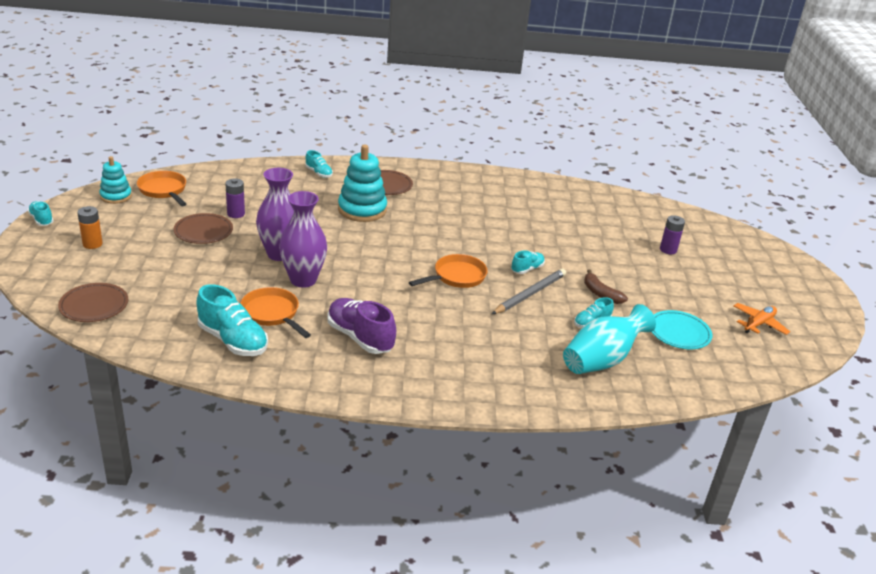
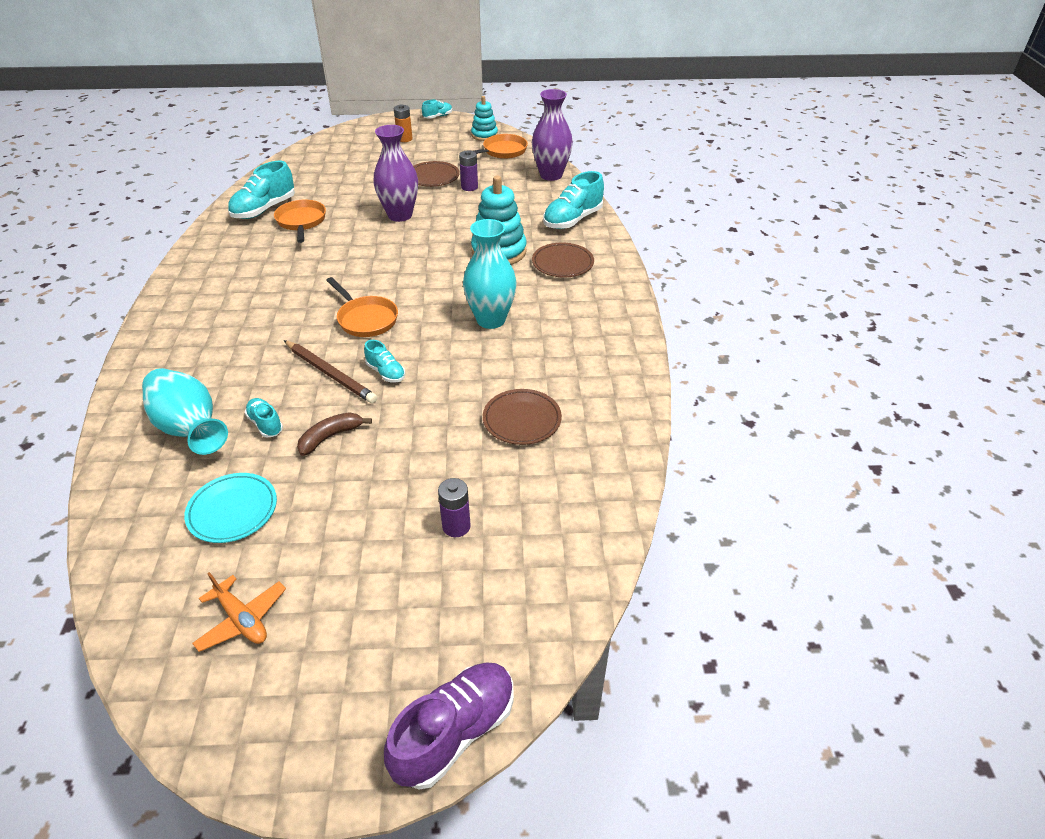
camera: 90 degrees right, 10 degrees up
(94, 306) = (317, 153): brown plate -> brown plate (522, 420)
(272, 314) = (301, 222): orange pan -> orange pan turned 60 degrees counterclockwise
(303, 280) = (355, 231): purple vase -> purple vase (551, 175)
(319, 173) = (572, 220): turquoise shoe -> turquoise shoe, size x1.85
(360, 337) = (260, 267): purple shoe -> purple shoe (455, 732)
(461, 222) = (491, 320): none -> turquoise vase
(530, 294) = (330, 374): grey pencil -> brown pencil

